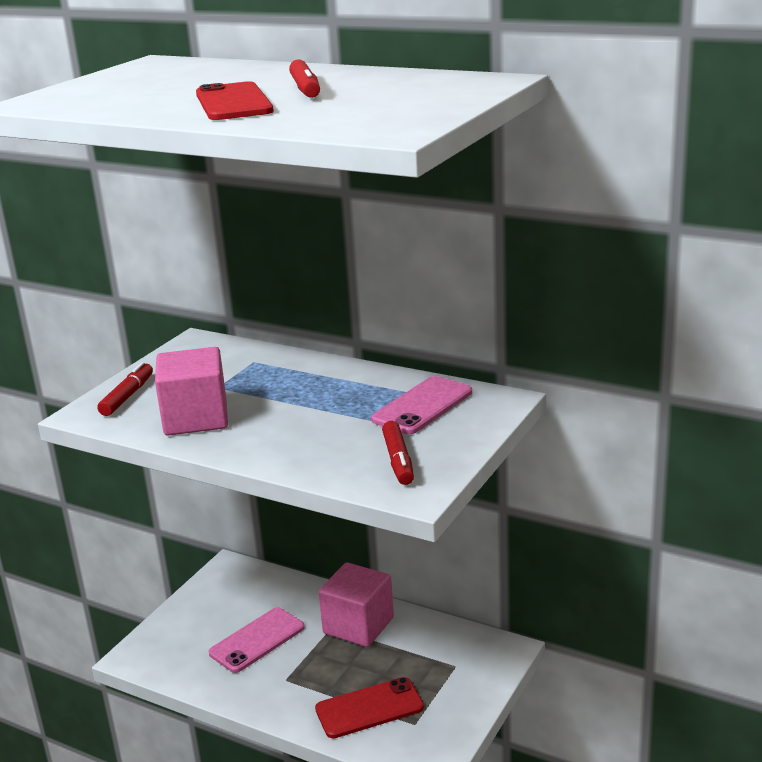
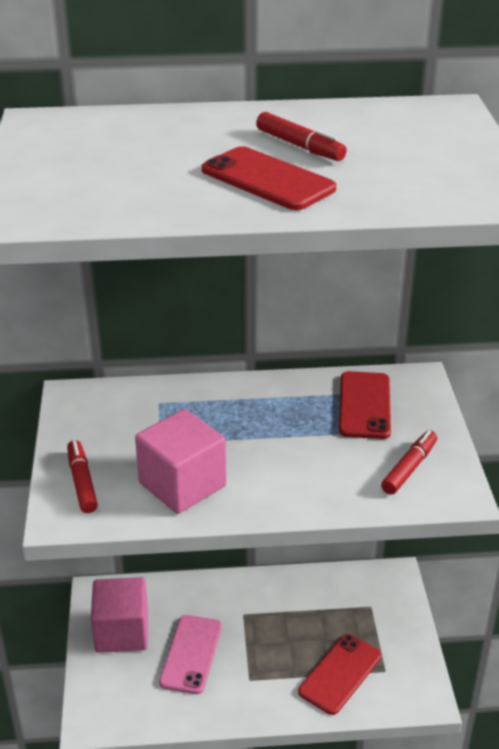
camera: 35 degrees left, 10 degrees up
(358, 625) = (264, 603): pink cube -> pink cube (122, 632)
(398, 460) = (409, 468): red marker -> red marker turned 105 degrees counterclockwise
(422, 406) = (364, 405): pink phone -> red phone

